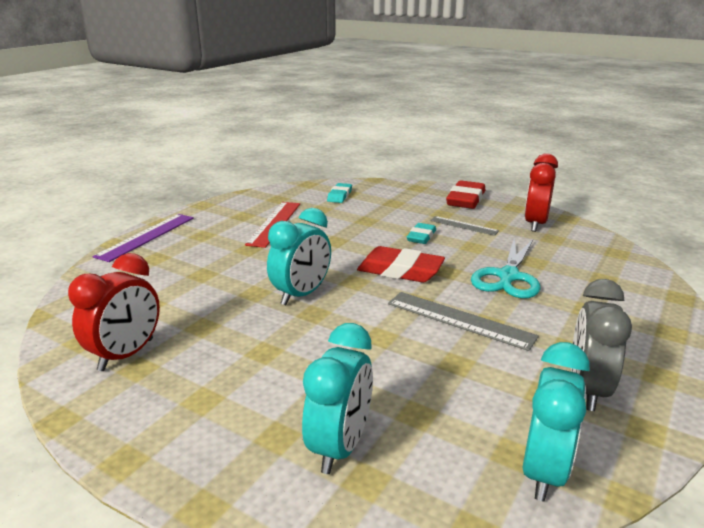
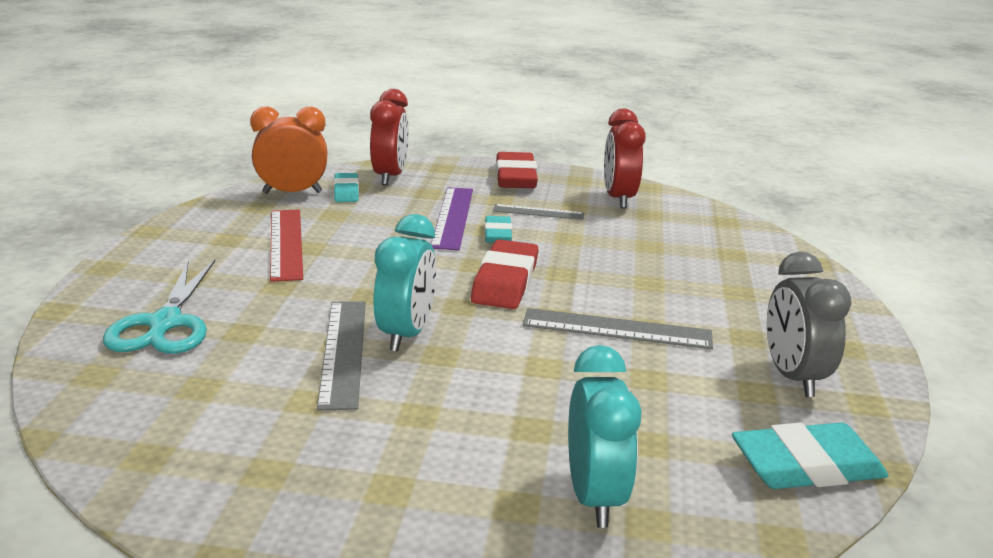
camera: 25 degrees left, 0 degrees up
(126, 355) = (233, 459): red clock -> red clock (390, 176)
(146, 236) = (102, 292): purple ruler -> purple ruler (452, 217)
(251, 298) = (343, 352): none -> grey ruler
(305, 192) = (292, 192): none -> orange clock
(400, 270) = (505, 281): red eraser -> red eraser turned 75 degrees counterclockwise
(508, 276) = (633, 268): turquoise scissors -> turquoise scissors (165, 323)
(544, 471) = (806, 466): turquoise clock -> turquoise eraser

